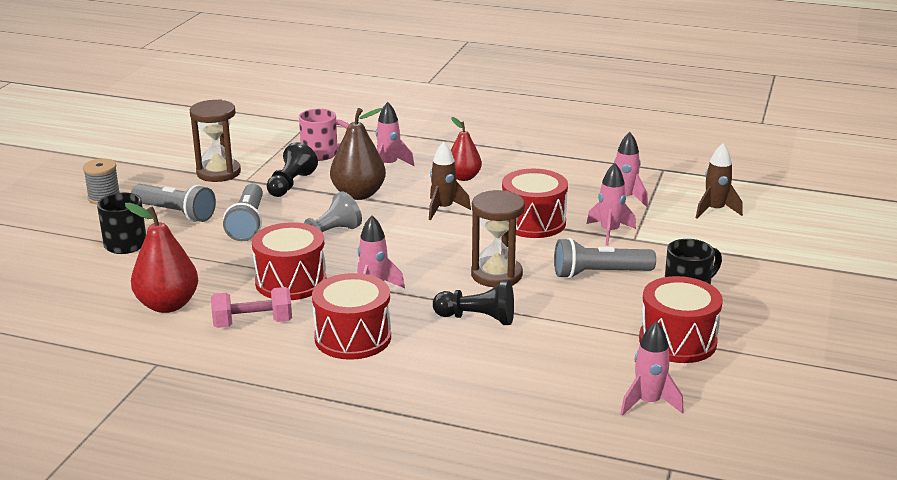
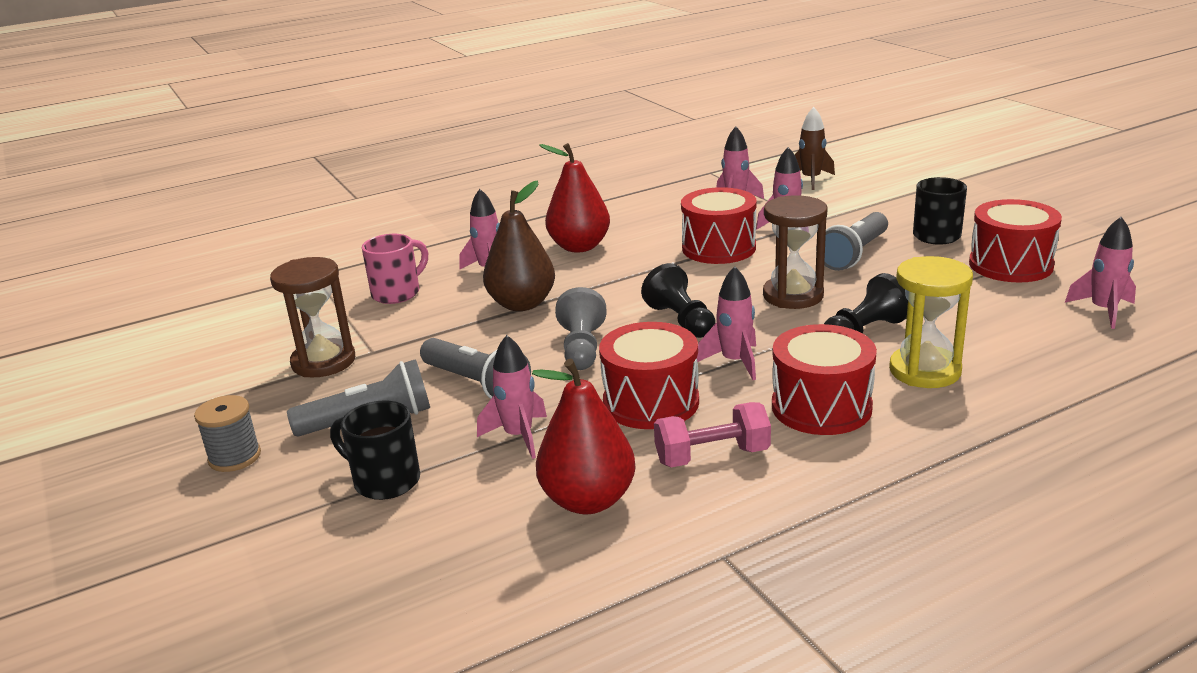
camera: 45 degrees left, 0 degrees up
(208, 259) = (519, 436): none -> pink rocket
(253, 323) = (712, 456): pink dumbbell -> pink dumbbell turned 45 degrees clockwise
(291, 184) = (432, 331): black pawn -> black pawn (681, 320)
(443, 209) = (626, 276): brown rocket -> none
(449, 358) = (925, 371): none -> yellow hourglass
(463, 177) = (579, 247): red pear -> red pear, size x1.51

